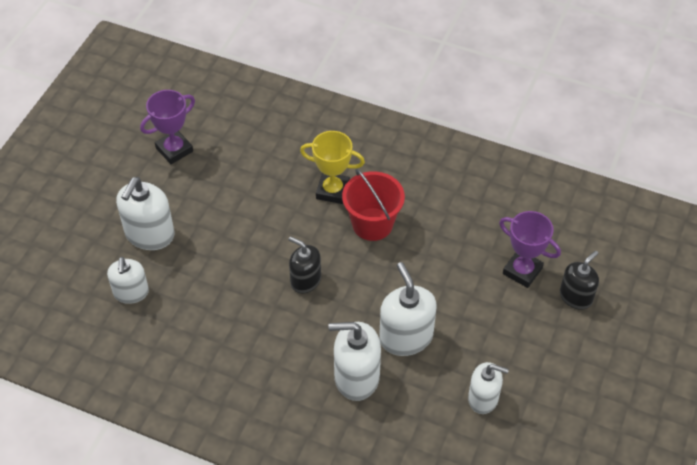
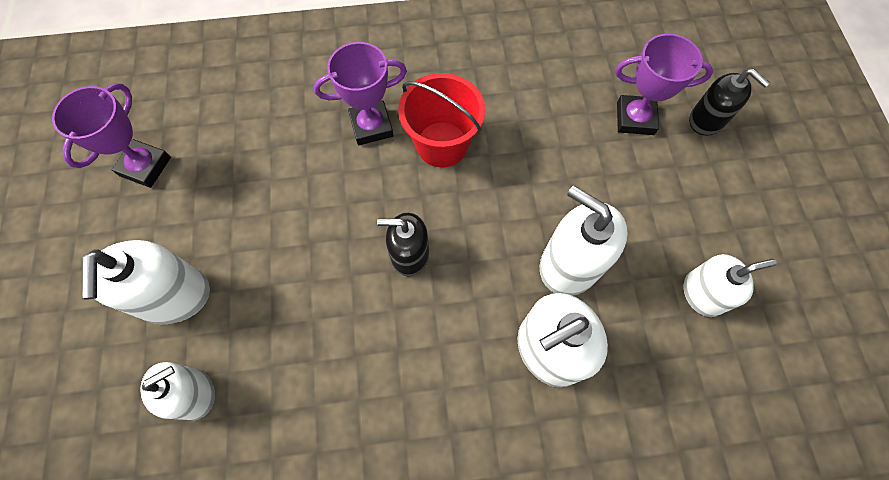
camera: 30 degrees left, 15 degrees up
(131, 292) = (194, 393): white soap dispenser -> white soap dispenser turned 90 degrees counterclockwise
(332, 191) = (371, 126): yellow trophy -> purple trophy
(576, 297) = (706, 120): black soap dispenser -> black soap dispenser turned 120 degrees clockwise

